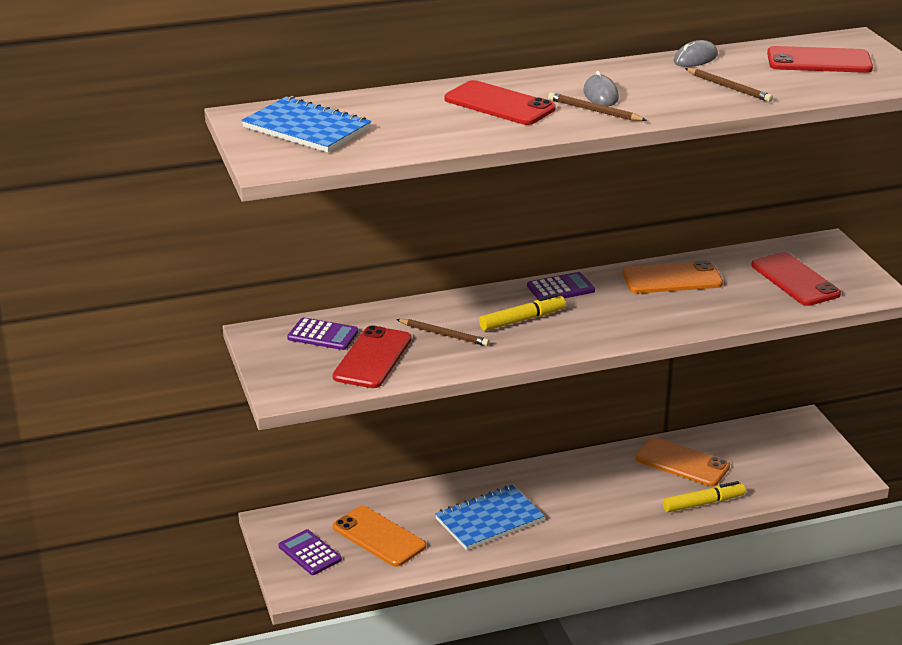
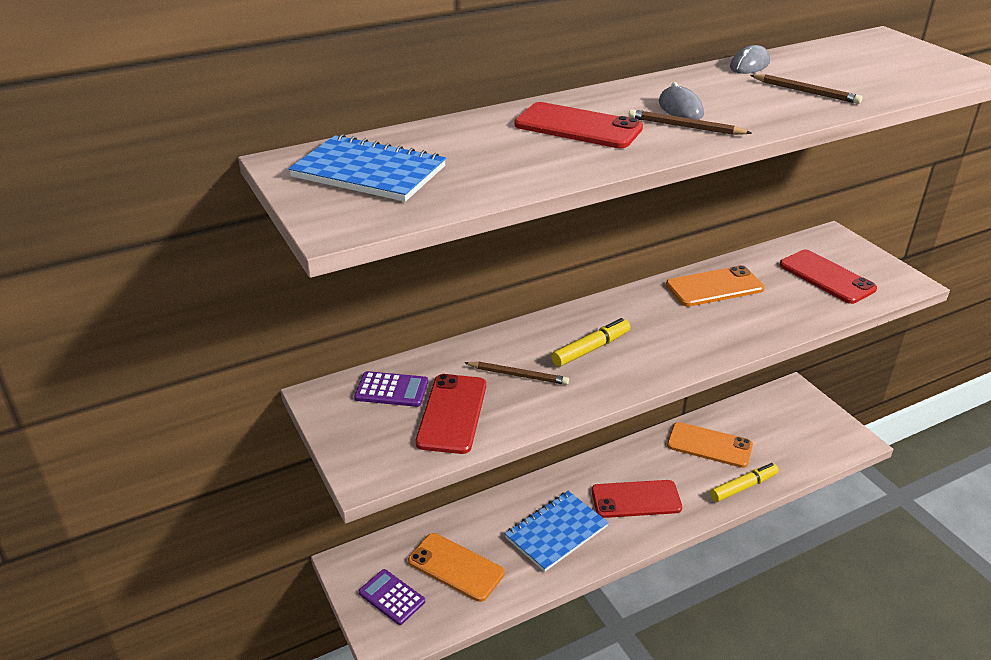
camera: 10 degrees left, 5 degrees up
(560, 288) = (614, 308): purple calculator -> none
(819, 61) = (870, 60): red phone -> red phone (636, 499)

